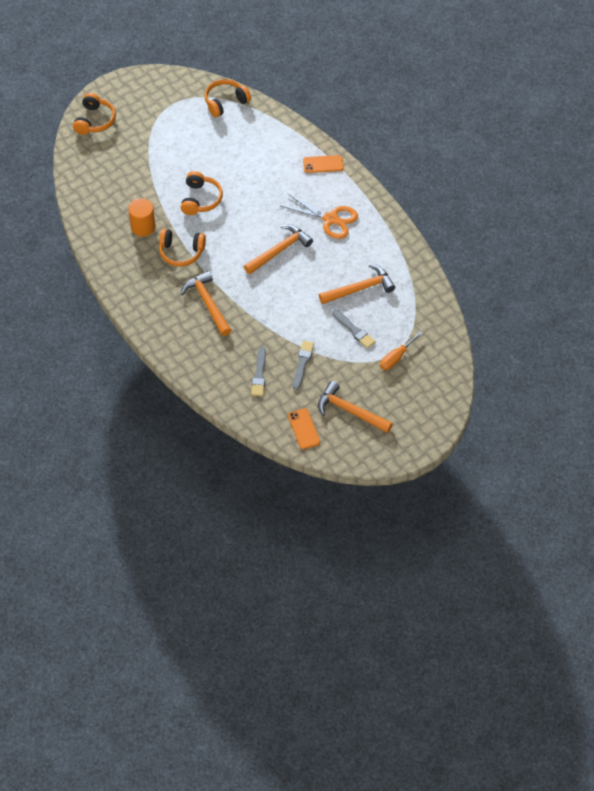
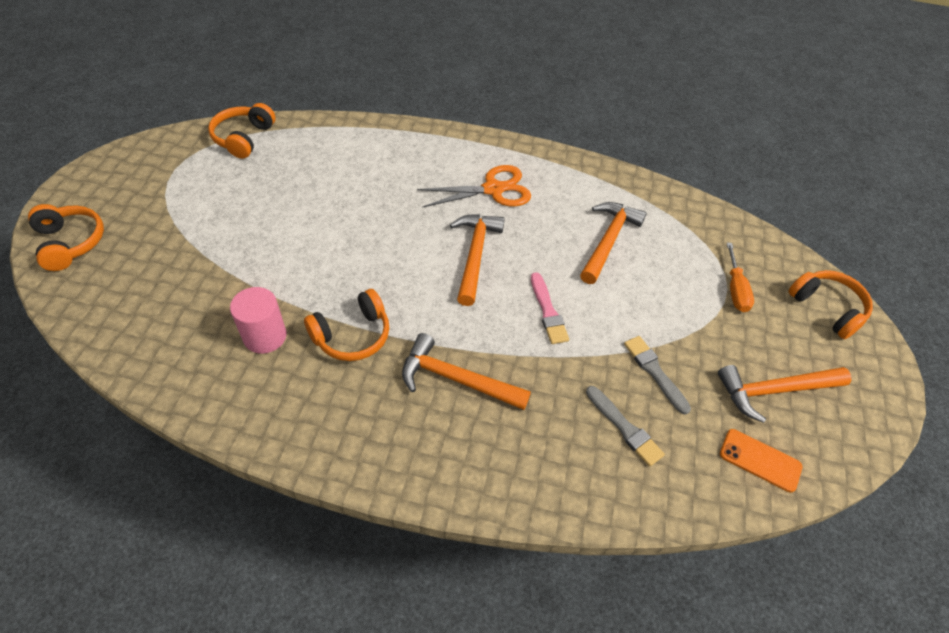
camera: 45 degrees left, 5 degrees down
(143, 227) = (265, 336): orange cylinder -> pink cylinder
(200, 199) = (315, 255): orange headphones -> orange headphones (827, 308)
(284, 302) = (548, 311): none -> pink brush
(323, 164) = (423, 142): orange phone -> none
(354, 330) = (658, 290): grey brush -> none

